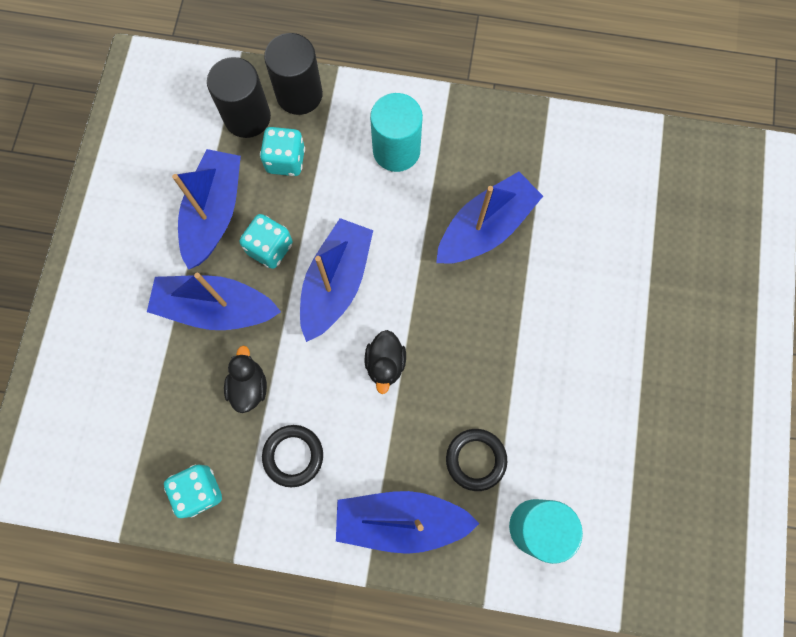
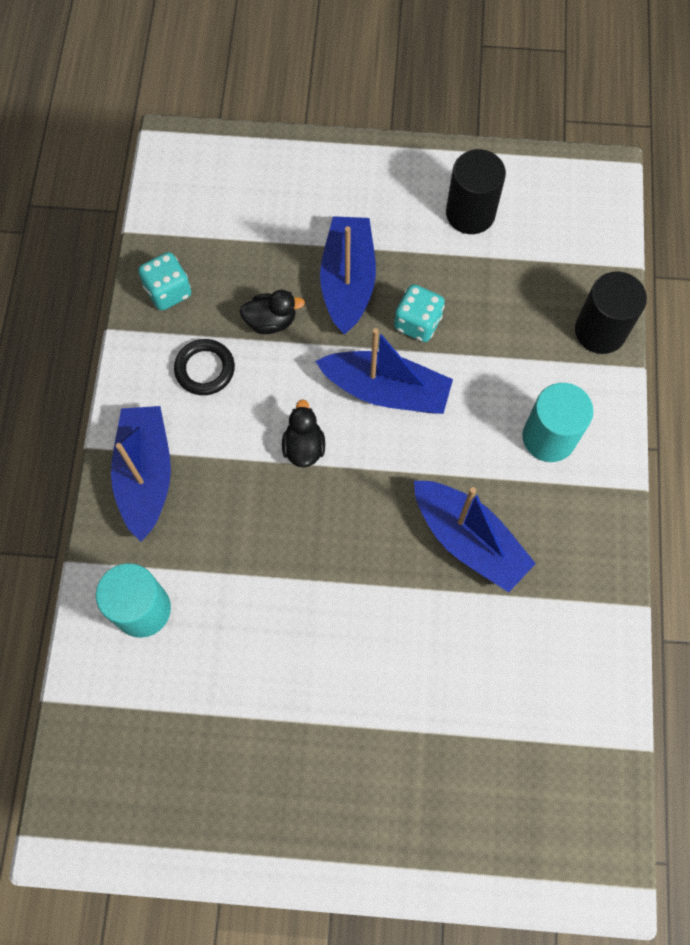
camera: 85 degrees right, 5 degrees down
(214, 214) = (448, 266): blue boat -> none
(247, 117) = (563, 283): black cylinder -> black cylinder (470, 213)
(285, 160) = (518, 326): turquoise dice -> none
(385, 364) = (304, 447): black duck -> black duck turned 90 degrees clockwise
(476, 459) = (209, 544): black ring -> none

